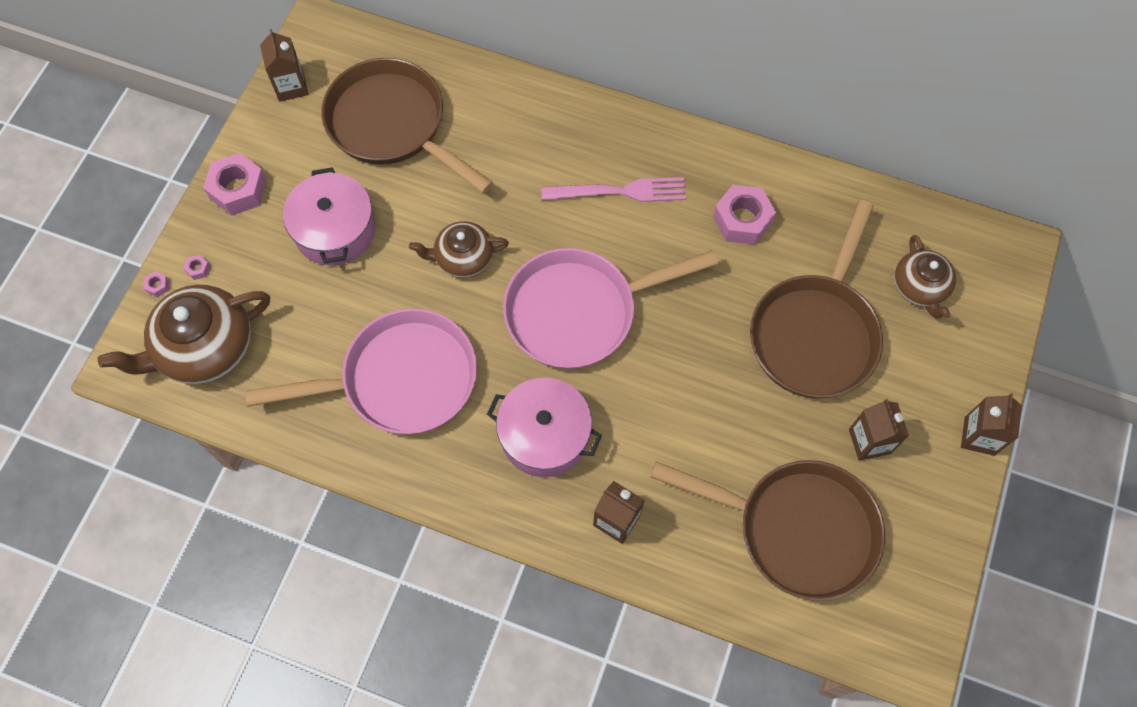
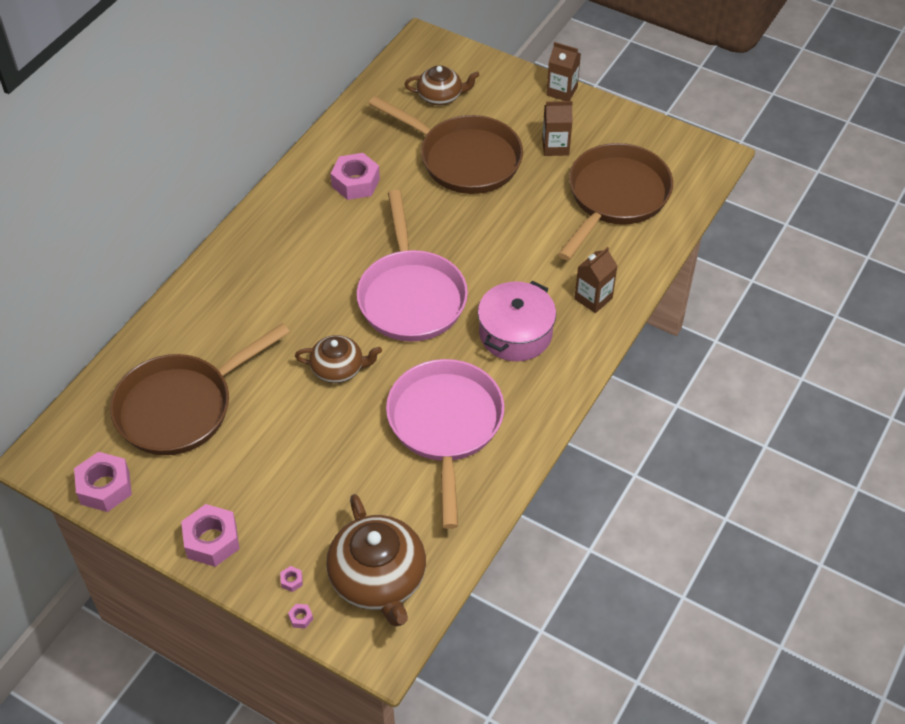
camera: 80 degrees left, 15 degrees down
(291, 86) = (105, 487): brown carton -> pink nut
(335, 230) = (282, 463): pink pot -> none
(463, 258) = (338, 369): brown teapot -> brown teapot turned 90 degrees counterclockwise
(620, 191) = (306, 253): pink fork -> none

